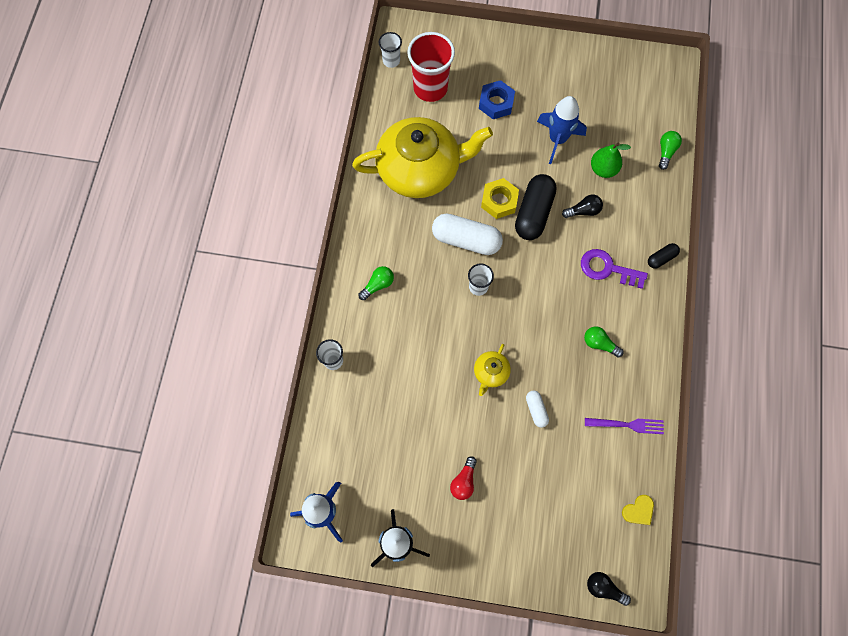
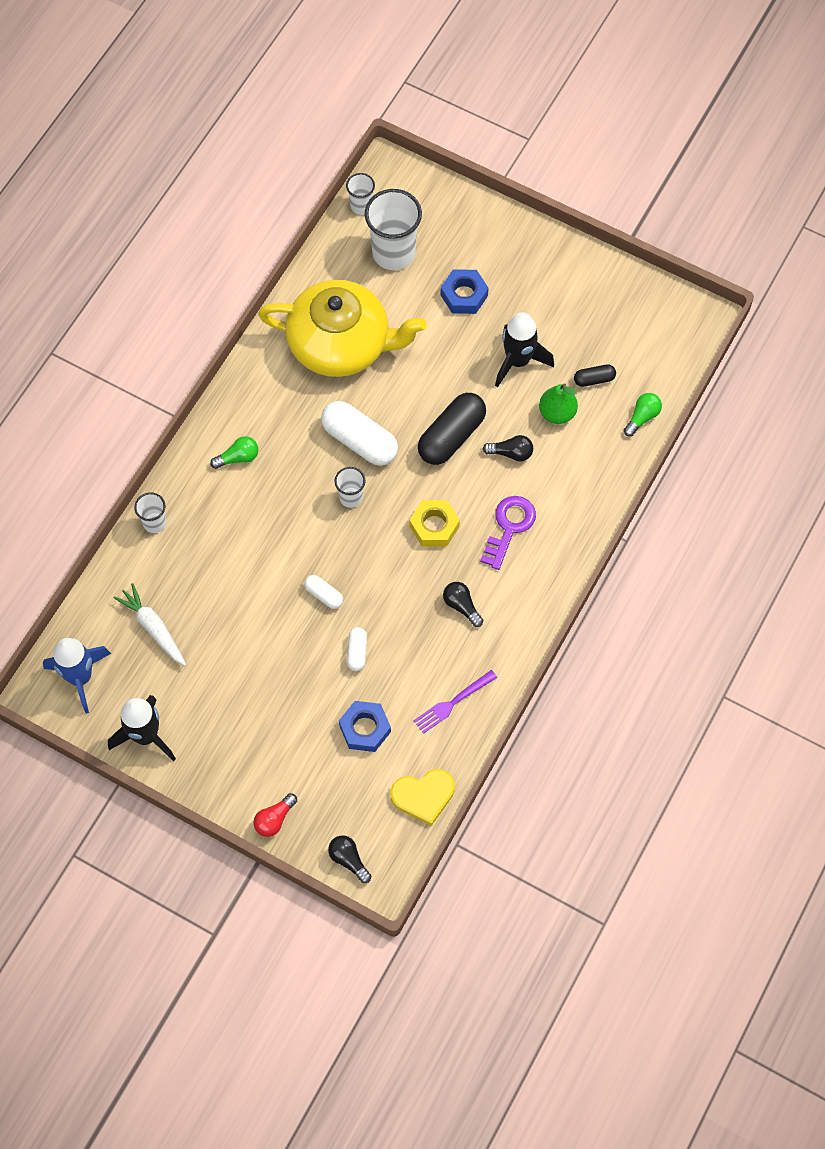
camera: 20 degrees right, 5 degrees down
(367, 448) = (153, 628): none -> white carrot
(430, 88) = (393, 253): red cup -> white cup
(464, 481) = (244, 698): red light bulb -> red light bulb (274, 819)
(490, 372) = (324, 595): yellow teapot -> white capsule
(499, 201) = (417, 410): yellow nut -> yellow nut (434, 526)
(557, 139) = (518, 361): blue rocket -> black rocket
(569, 471) = (365, 728): none -> blue nut
(599, 344) = (461, 606): green light bulb -> black light bulb
(607, 269) = (509, 527): purple key -> purple key turned 75 degrees clockwise
(627, 425) = (453, 703): purple fork -> purple fork turned 120 degrees clockwise
(638, 511) = (423, 796): yellow heart -> yellow heart, size x1.60
(661, 258) = (578, 536): black capsule -> black capsule (594, 379)

